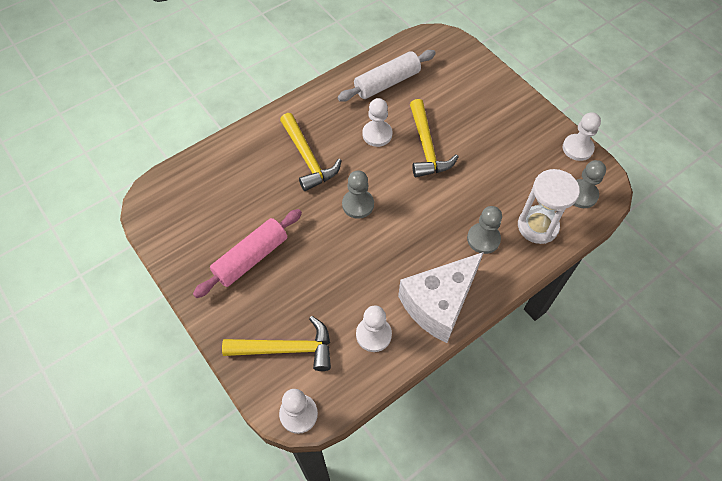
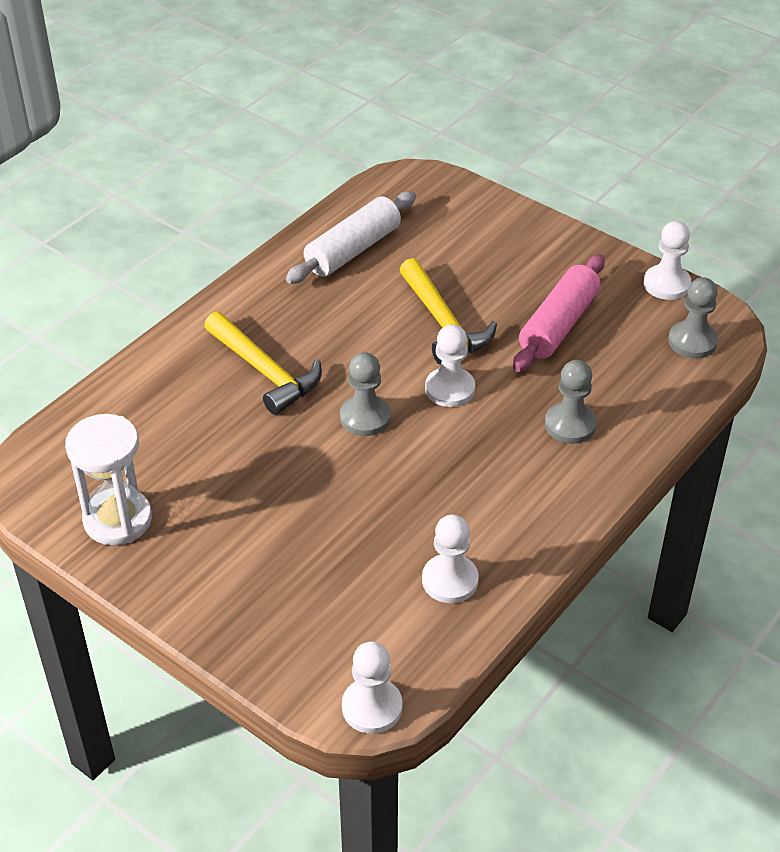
camera: 15 degrees left, 15 degrees down
(251, 258) = (222, 520): pink rolling pin -> pink rolling pin (558, 325)
(286, 348) = (322, 627): yellow hammer -> none
(377, 134) = (362, 320): white pawn -> white pawn (450, 389)
(439, 304) = (534, 520): white cheese -> none
(537, 226) = (643, 393): white hourglass -> white hourglass (118, 520)

